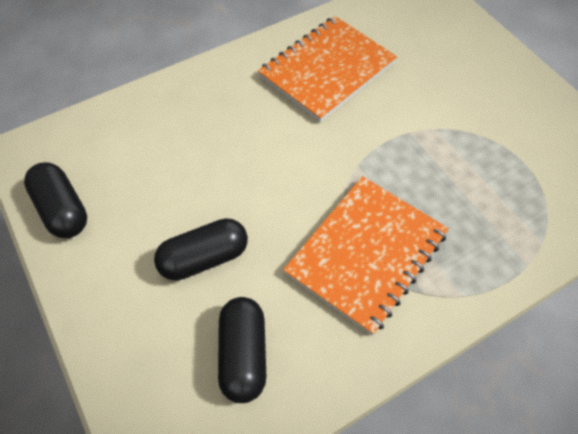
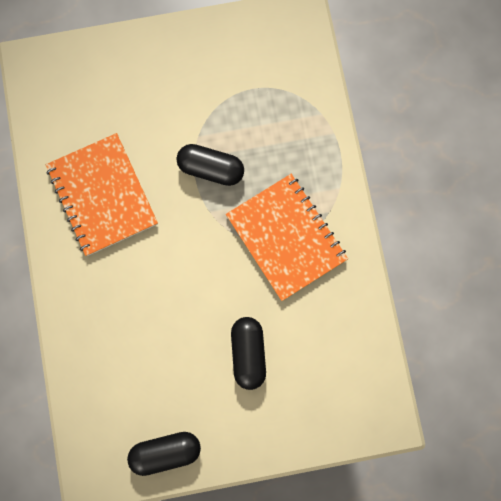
camera: 70 degrees left, 20 degrees up
(243, 354) = (329, 348): black capsule -> black capsule (211, 169)

